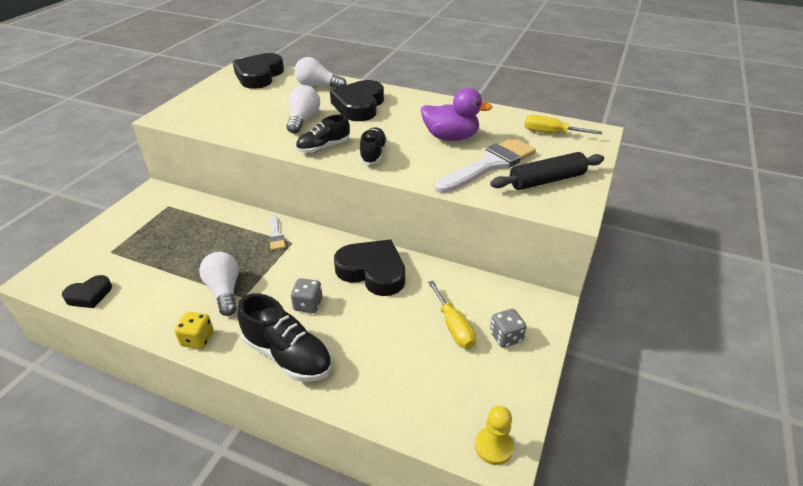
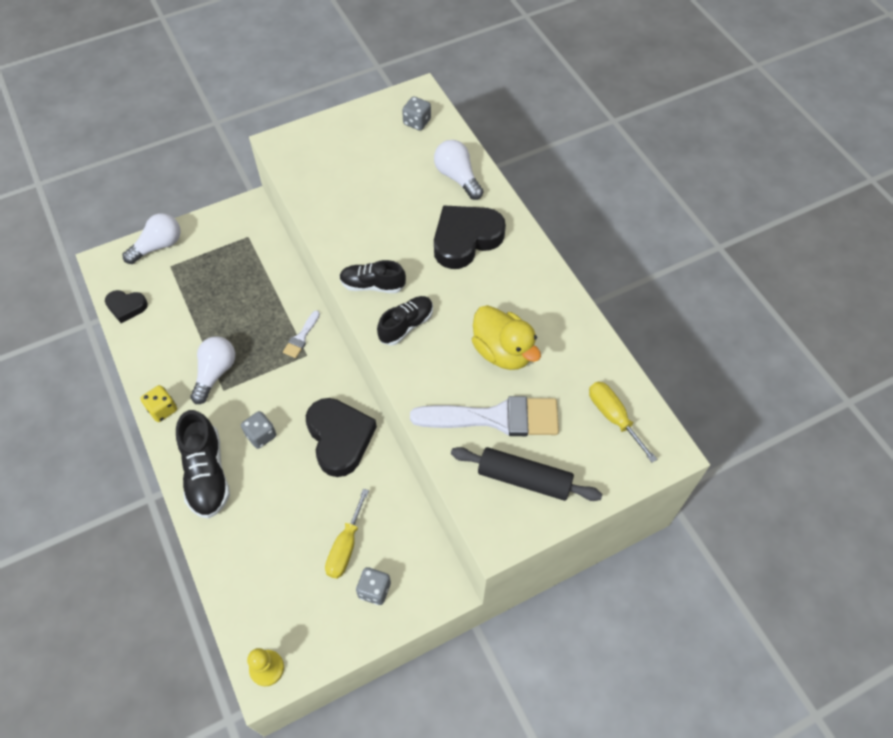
camera: 40 degrees right, 20 degrees up
(259, 76) = (417, 122): black heart -> grey dice
(303, 119) = (393, 228): white light bulb -> white light bulb (158, 246)
(451, 137) = (503, 351): purple duck -> yellow duck

